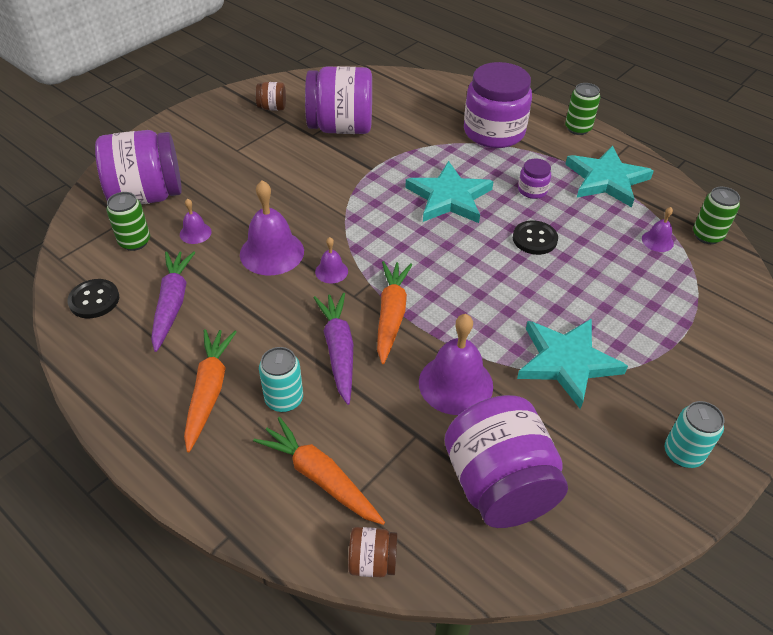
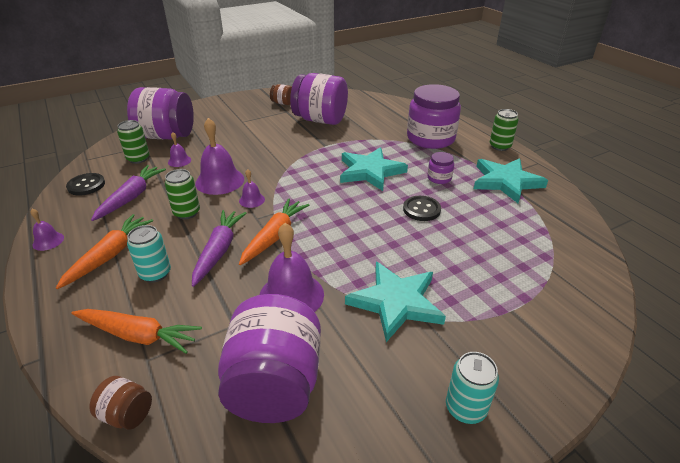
camera: 20 degrees right, 10 degrees down
(320, 477) = (138, 335): orange carrot -> orange carrot turned 135 degrees clockwise
(657, 241) = (529, 231): purple bell -> purple bell (48, 241)
(707, 236) = (579, 236): green can -> green can (187, 213)

